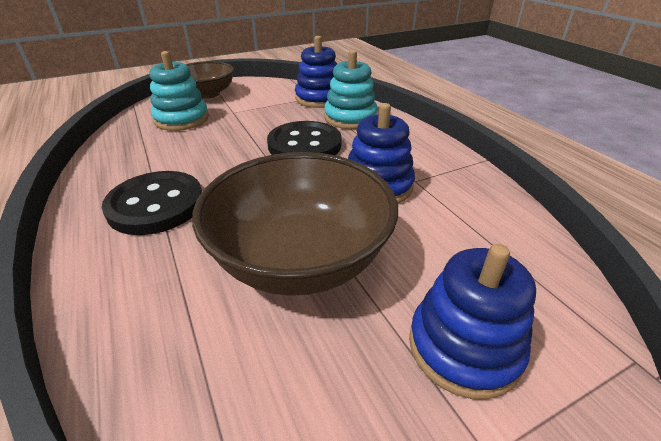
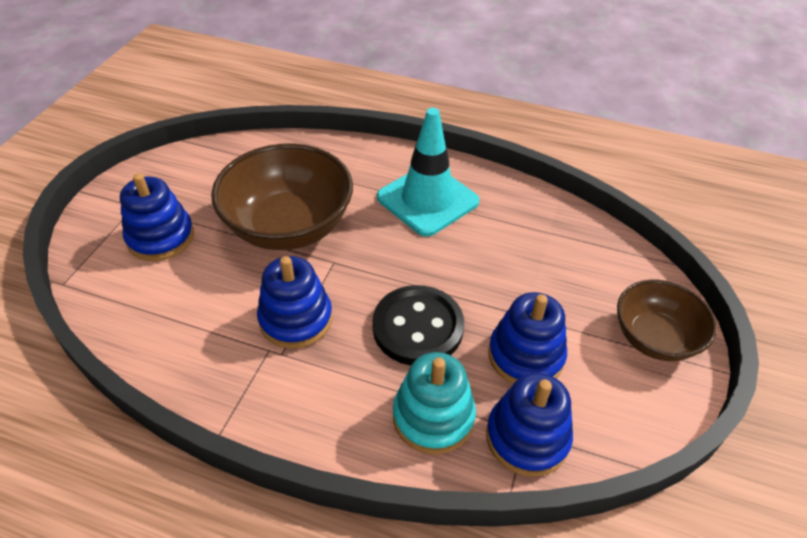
camera: 135 degrees right, 10 degrees up
(156, 205) = (427, 199): black button -> turquoise traffic cone
(182, 119) = (583, 278): turquoise stacking toy -> none
(271, 113) = (525, 356): none -> blue stacking toy

